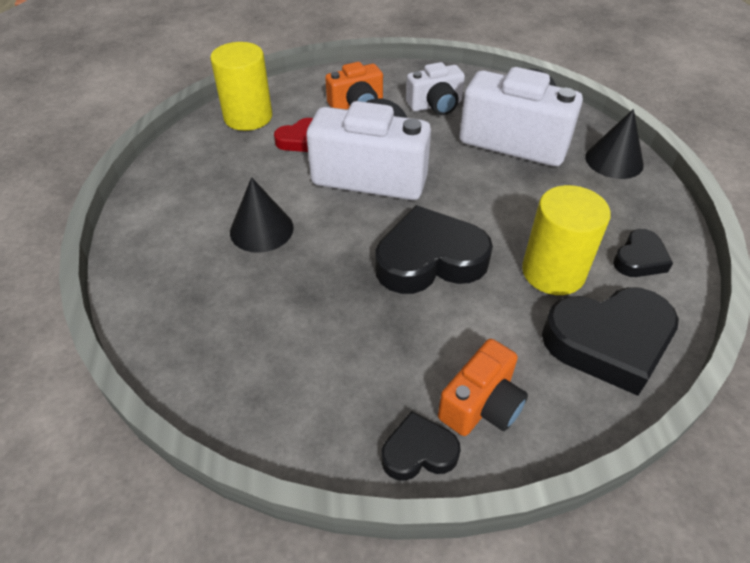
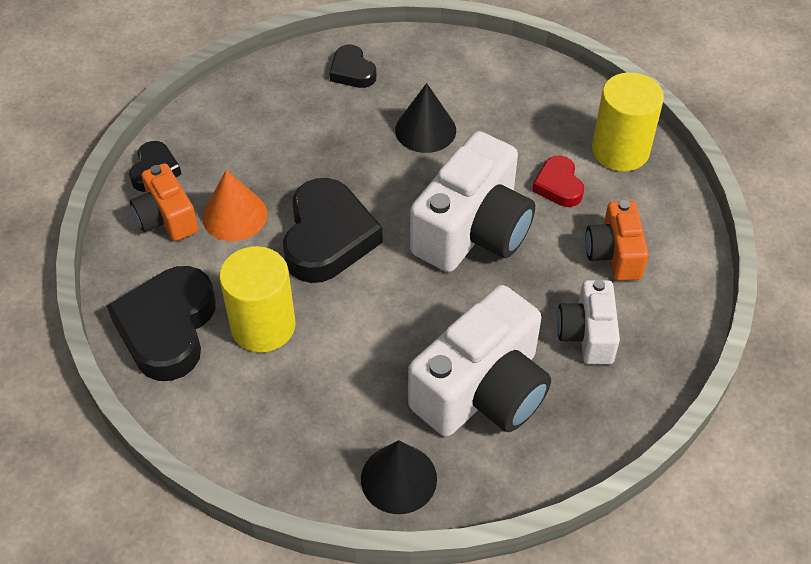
camera: 110 degrees right, 5 degrees up
(443, 341) = (234, 215): none -> orange cone
(639, 259) = (240, 409): black heart -> black heart (352, 71)

